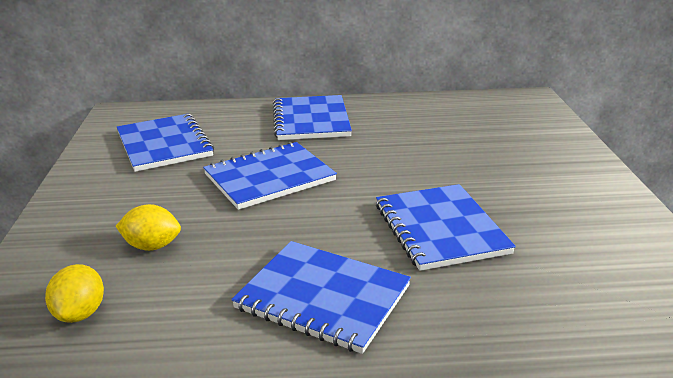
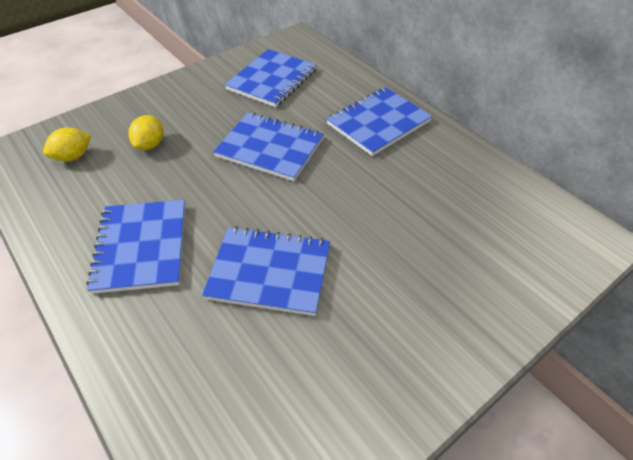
camera: 55 degrees right, 20 degrees up
(152, 246) = (150, 145): yellow lemon -> yellow lemon turned 45 degrees clockwise
(440, 229) = (269, 272): blue notebook -> blue notebook turned 60 degrees clockwise

